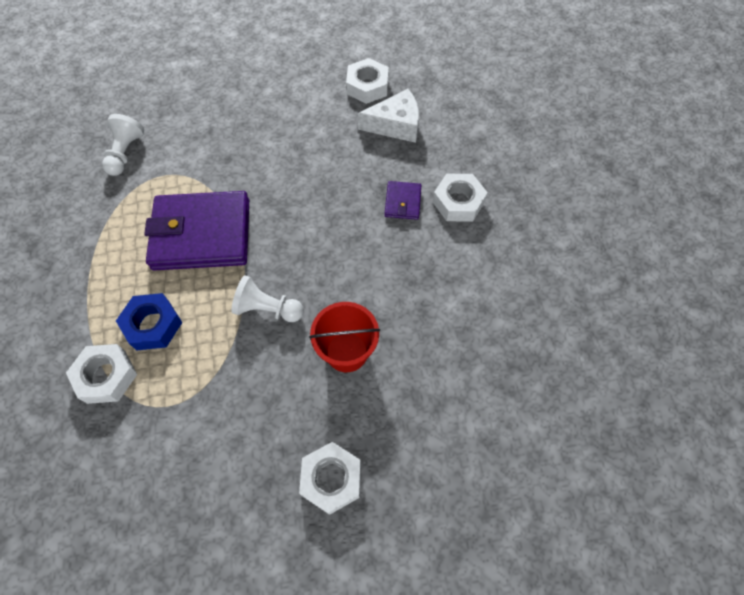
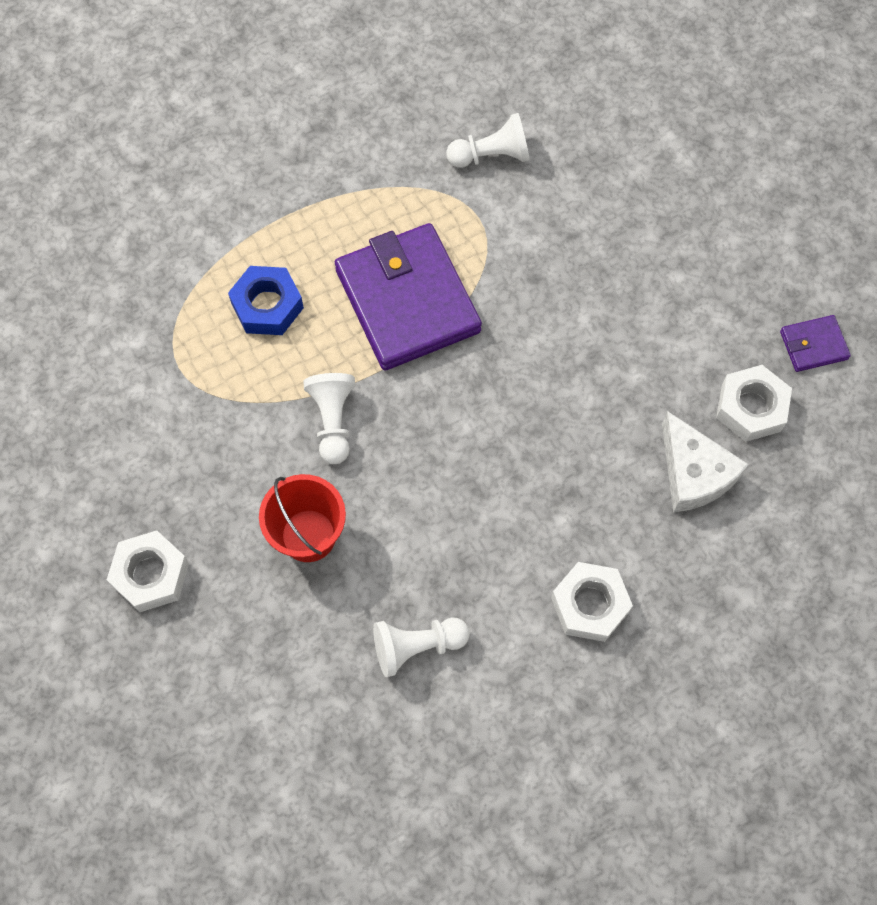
camera: 70 degrees right, 5 degrees up
(106, 376) = (191, 289): white nut -> none
(402, 202) = (558, 528): purple wallet -> purple wallet (813, 345)
(453, 307) = (417, 646): none -> white pawn

